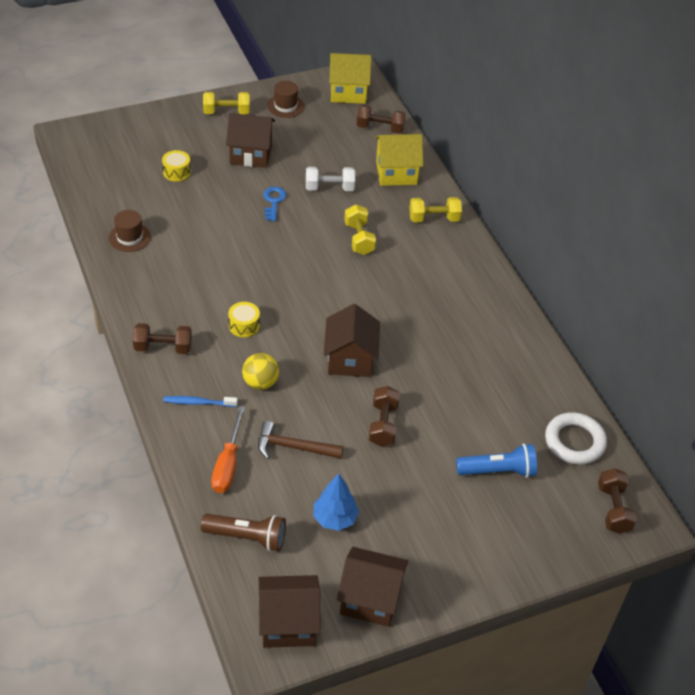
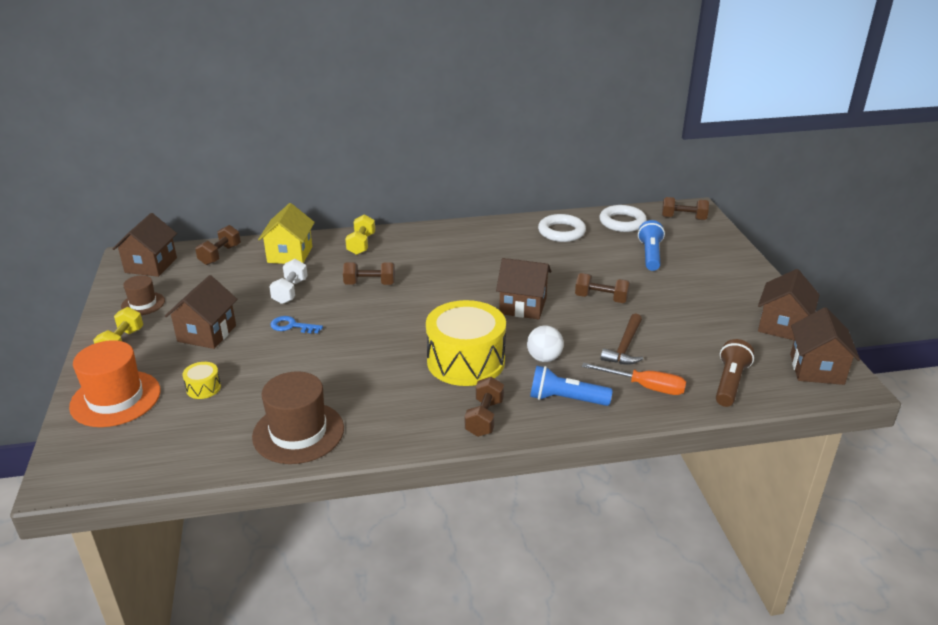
camera: 75 degrees left, 15 degrees down
(129, 237) = (298, 432): brown hat -> brown hat, size x1.76
(156, 131) = (115, 398): none -> orange hat
(198, 403) = (565, 399): blue toothbrush -> blue flashlight
(244, 325) = (466, 361): yellow drum -> yellow drum, size x2.41
(260, 383) = (544, 358): yellow ball -> white ball
(335, 518) = (703, 334): blue tree -> none
(348, 92) = (151, 265): yellow house -> brown house
(359, 238) = (370, 284): yellow dumbbell -> brown dumbbell
(525, 382) = (561, 232): none -> white ring

